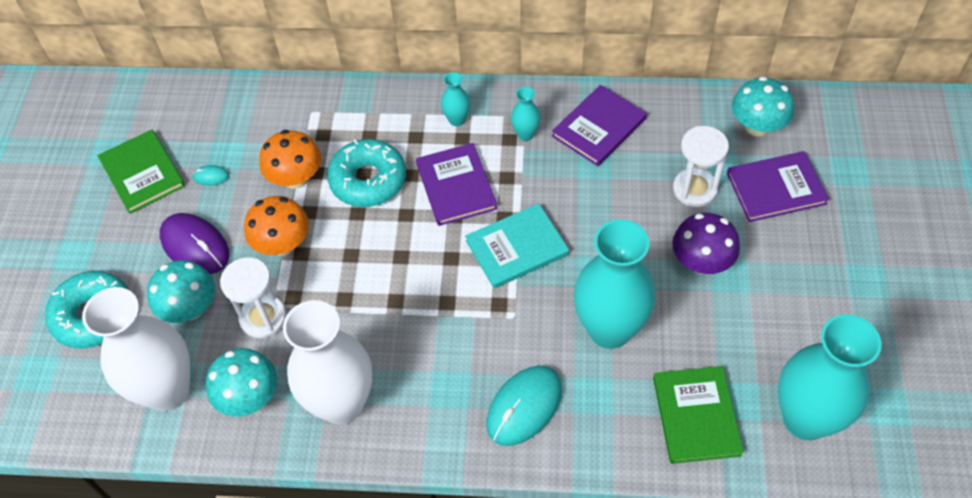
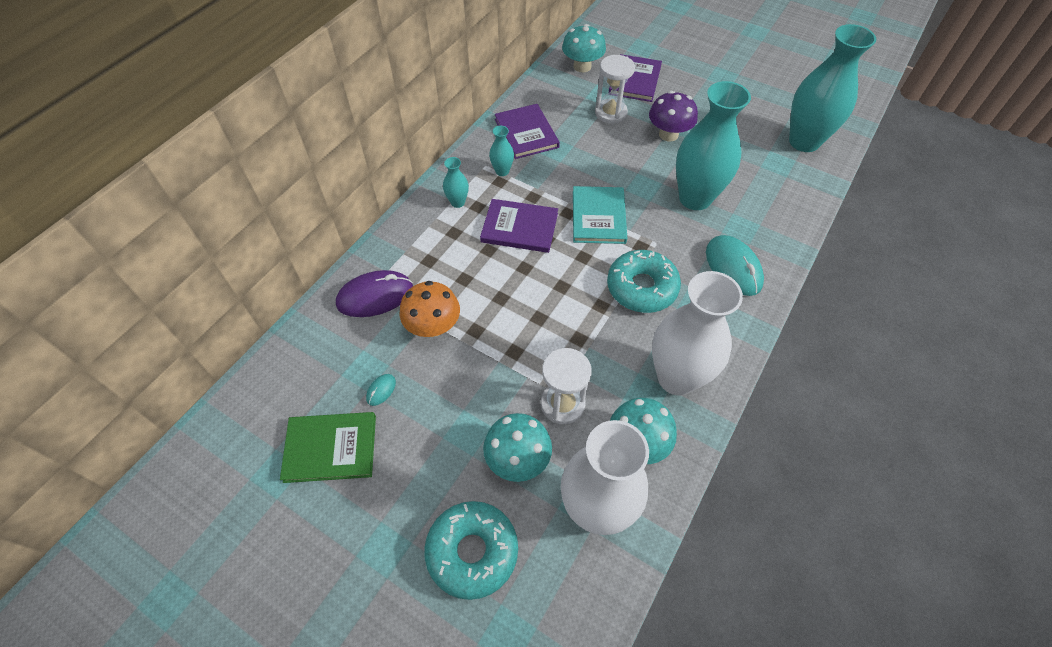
camera: 65 degrees left, 0 degrees up
(195, 246) = (450, 431): purple mouse -> purple mouse (375, 296)
(283, 244) = (496, 361): orange mushroom -> none
(368, 180) = (473, 278): turquoise donut -> turquoise donut (641, 287)
(696, 416) = (780, 186): green book -> none

